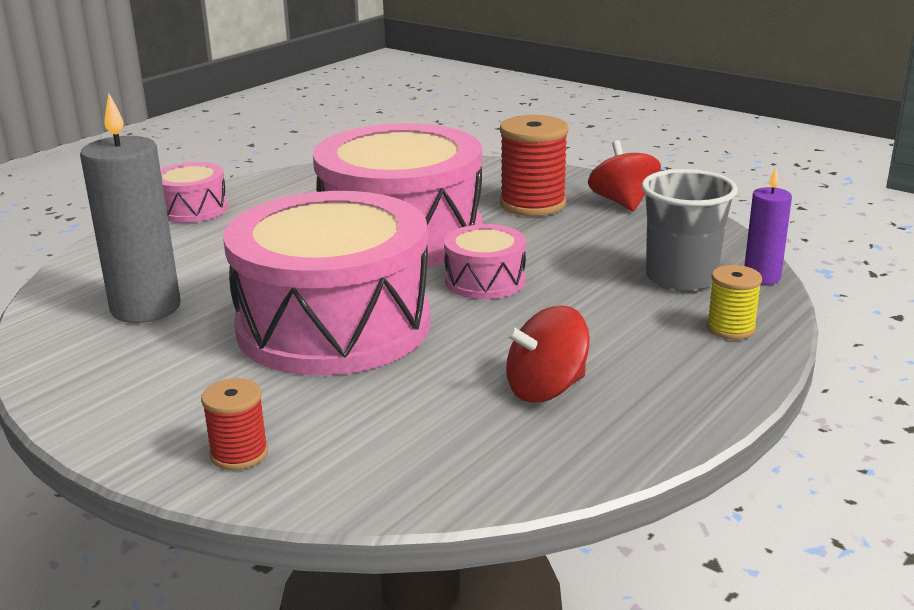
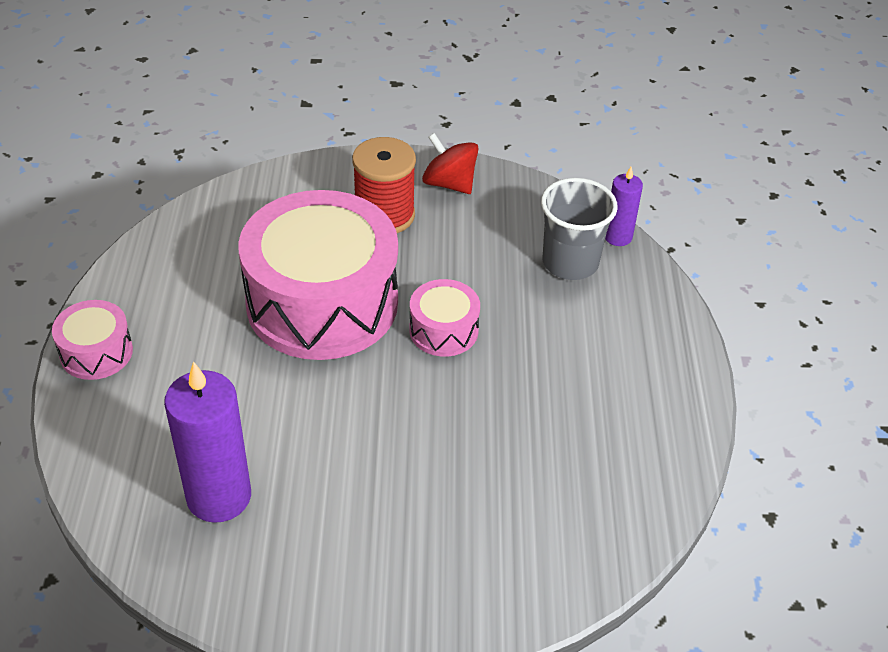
camera: 40 degrees left, 20 degrees up
(146, 308) = (219, 496): grey candle -> purple candle
(239, 454) = (470, 596): red spool -> none
(334, 325) = (389, 437): pink drum -> none
(546, 389) = (592, 424): red spinning top -> none
(730, 328) = (644, 304): yellow spool -> none

